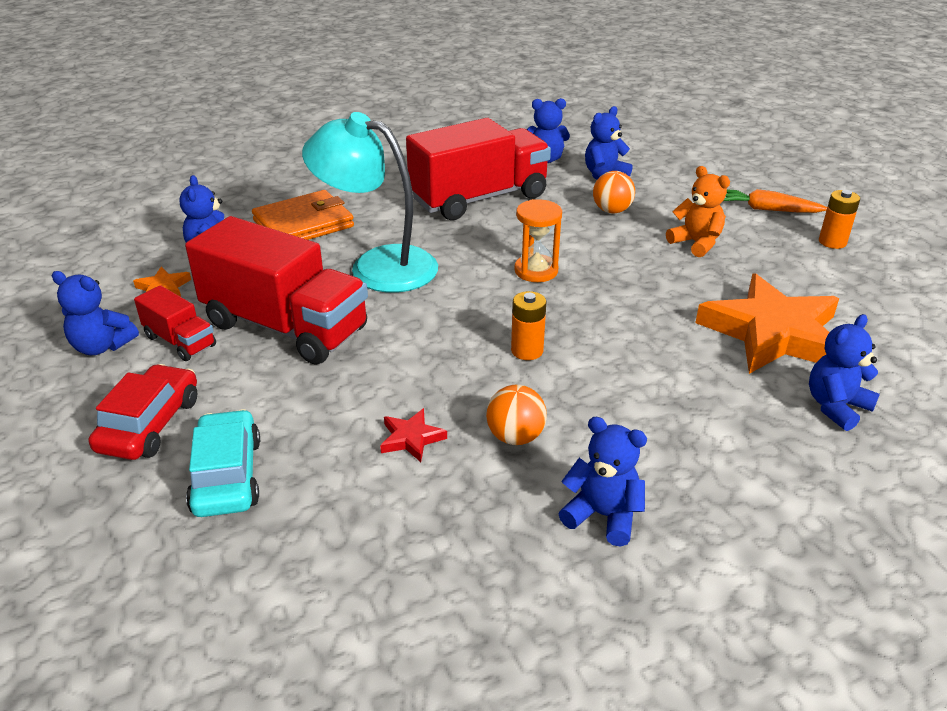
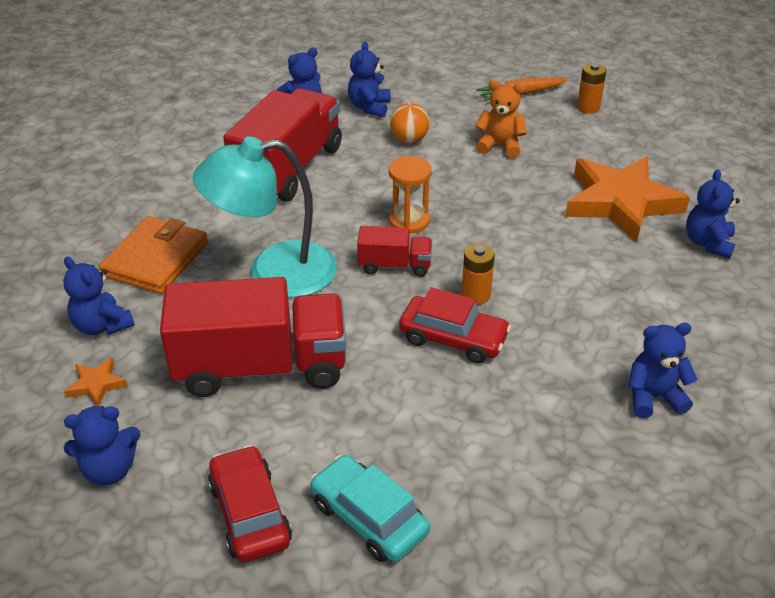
camera: 35 degrees left, 5 degrees up
(180, 341) = (180, 427): red truck -> red truck (394, 265)
(411, 438) = (471, 410): red star -> none
(465, 375) = (453, 338): none -> red car
(515, 437) = (541, 369): orange ball -> none

